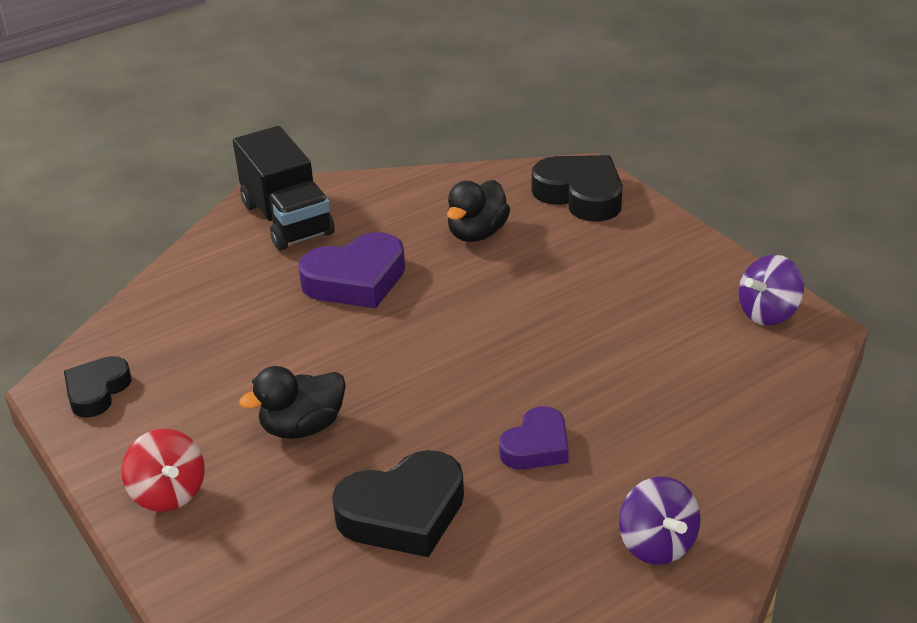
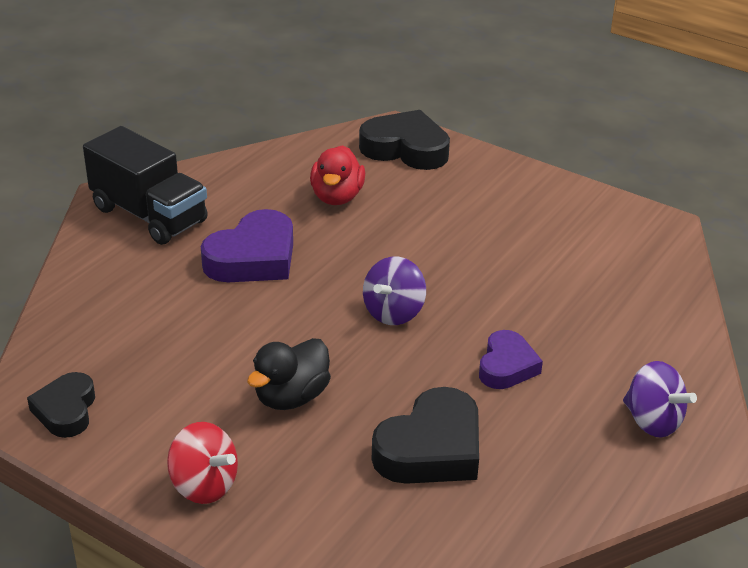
camera: 25 degrees left, 0 degrees up
(477, 233) = (337, 197): black duck -> red duck
(768, 313) = (619, 219): purple spinning top -> purple spinning top (393, 312)

